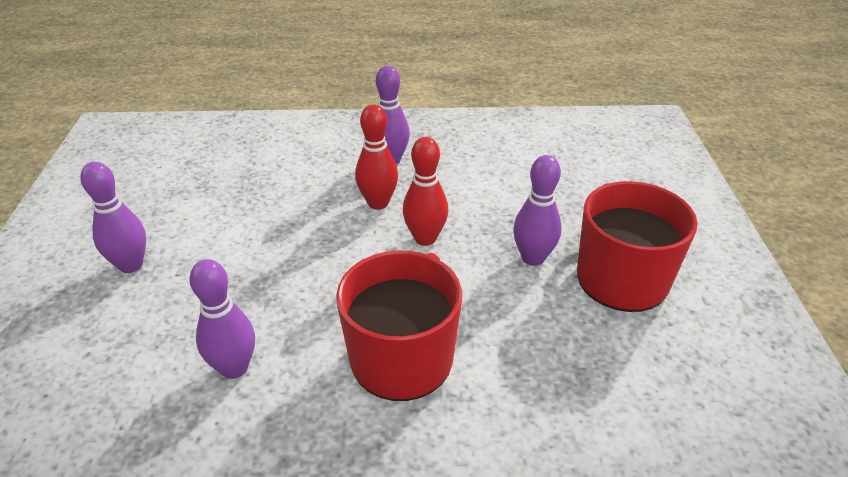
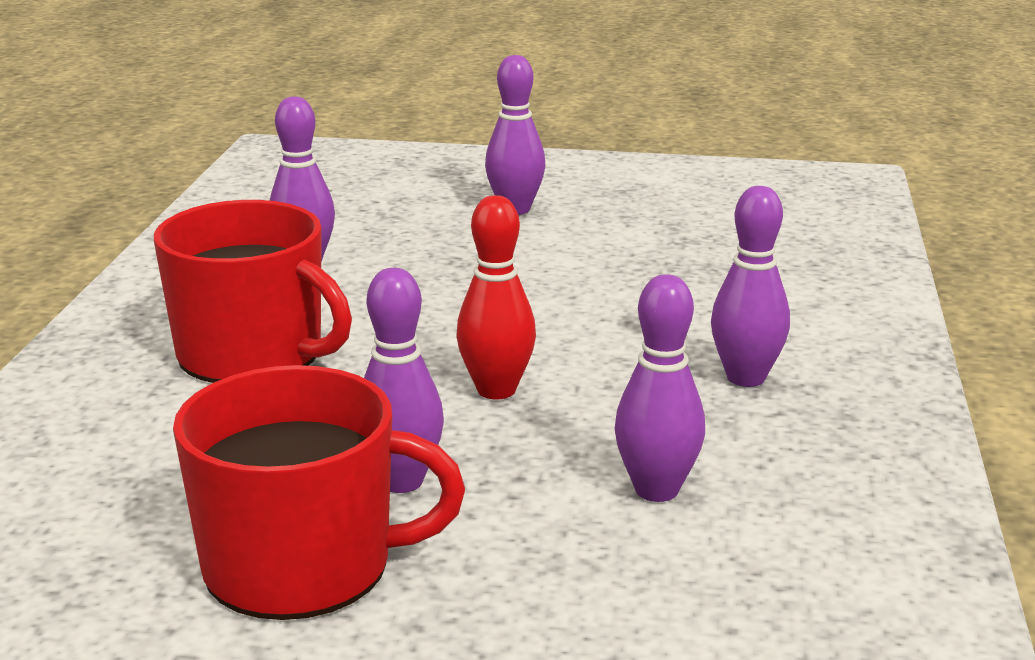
camera: 100 degrees right, 15 degrees down
(378, 203) = (608, 358): red bowling pin -> none
(506, 180) = (656, 490): none -> purple bowling pin

